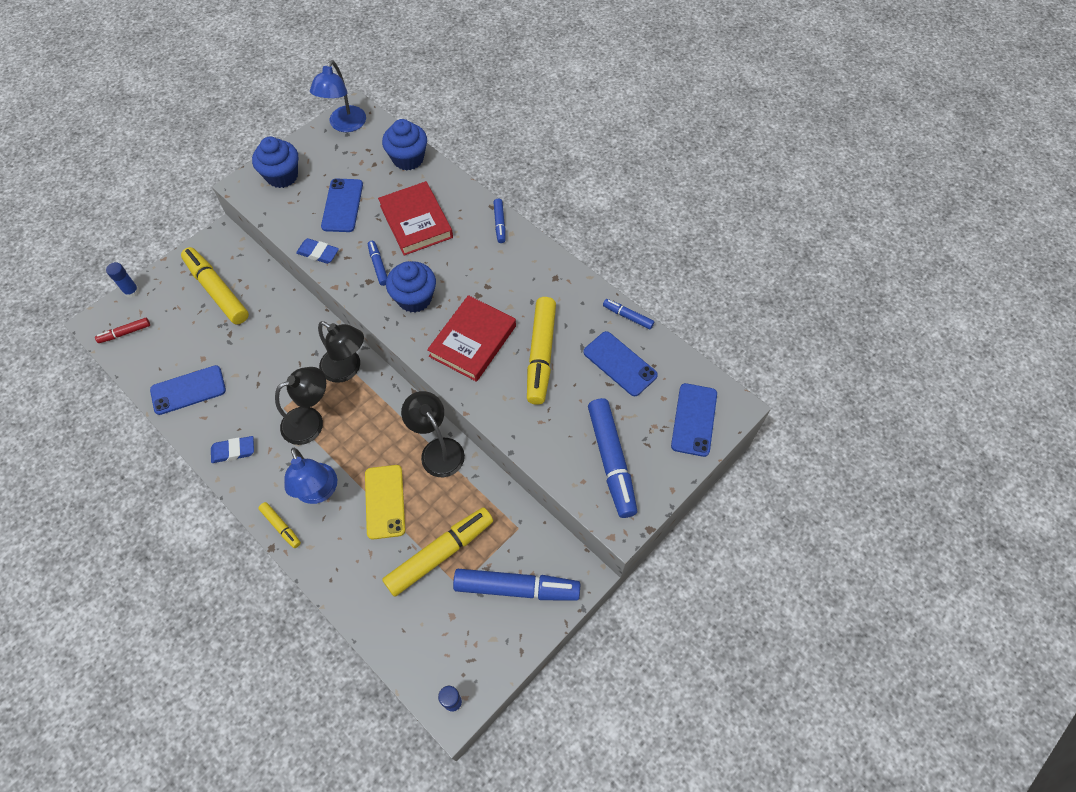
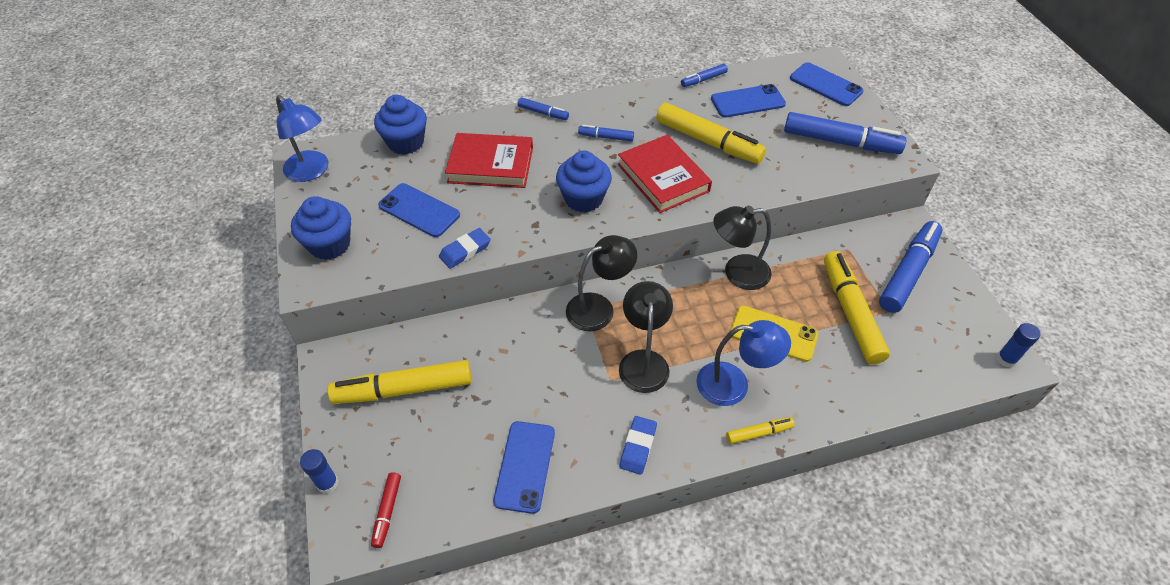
camera: 60 degrees left, 10 degrees down
(378, 266) = (522, 210): blue marker -> blue marker (606, 137)

